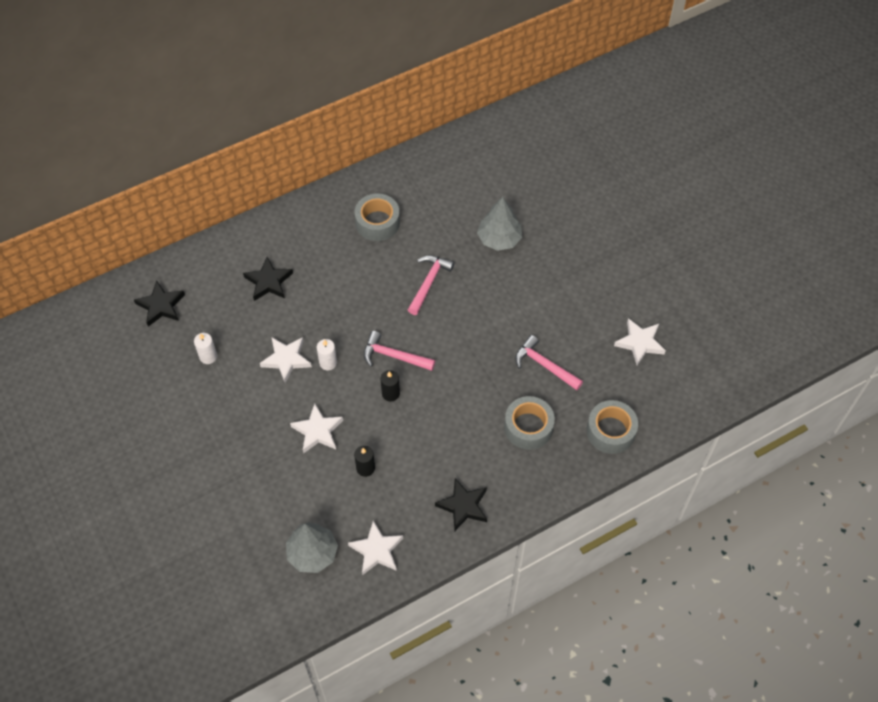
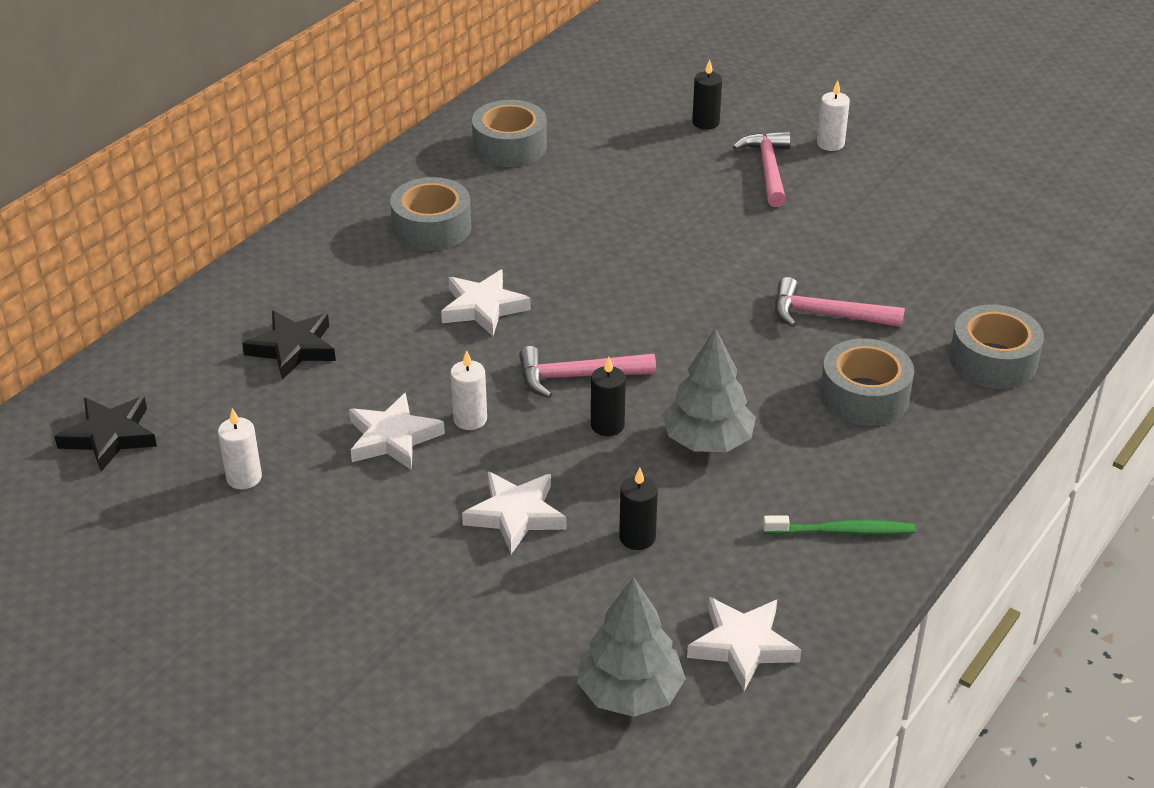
camera: 25 degrees left, 20 degrees down
(428, 282) = (567, 273): pink hammer -> pink hammer (768, 169)
(450, 176) = (510, 146): none -> grey tape
(463, 506) = (843, 531): black star -> green toothbrush
(499, 239) = (640, 194): grey tree -> grey tree (708, 441)
(568, 196) = (705, 122): none -> black candle
(627, 239) = (830, 144): none -> white candle
(640, 343) = (946, 248): white star -> white star (483, 307)

